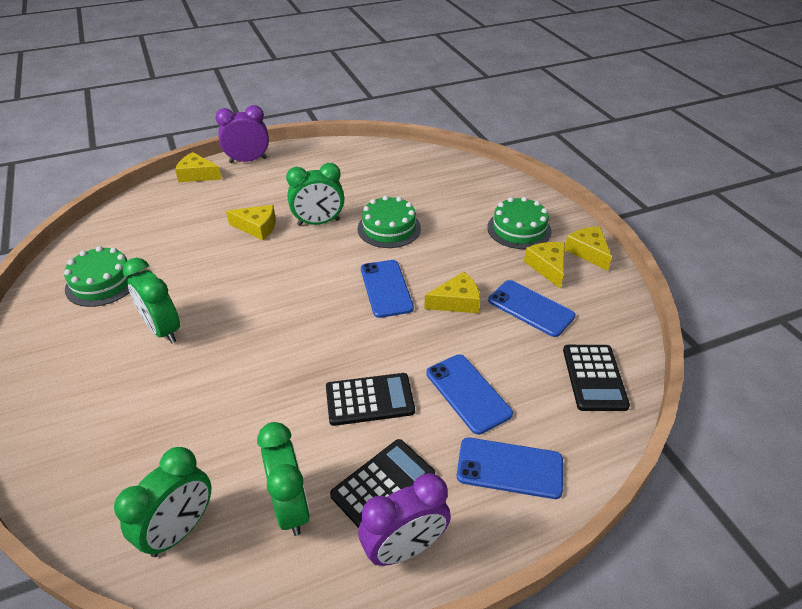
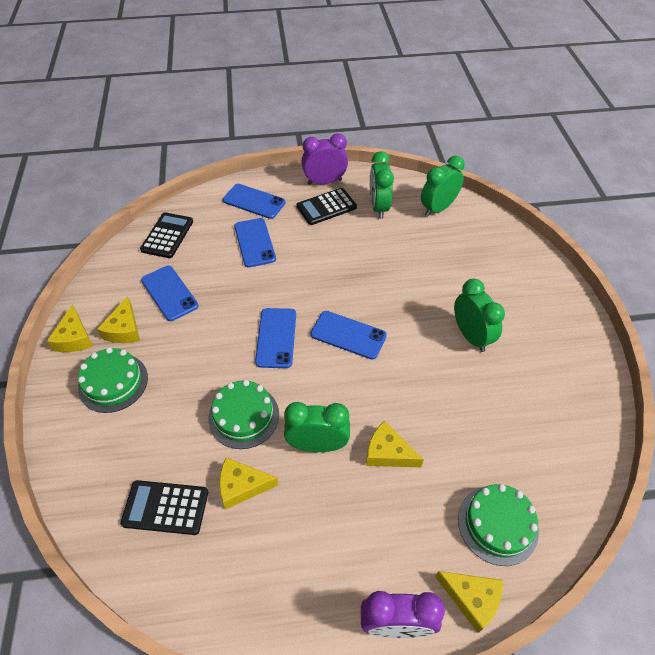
camera: 165 degrees left, 10 degrees up
(102, 282) = (542, 404): green cake -> green cake (497, 524)
(307, 305) = (348, 335): none -> blue phone
(369, 399) = (320, 251): black calculator -> black calculator (165, 507)
(456, 302) = (223, 311): yellow cheese -> yellow cheese (242, 486)

